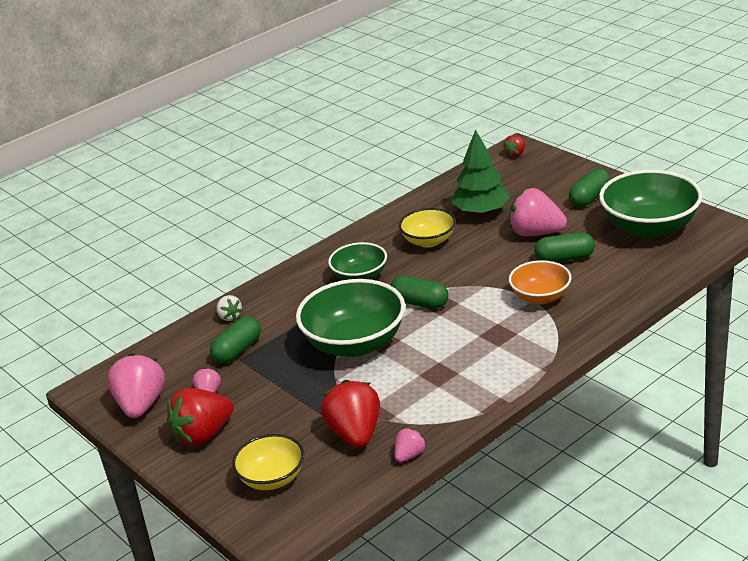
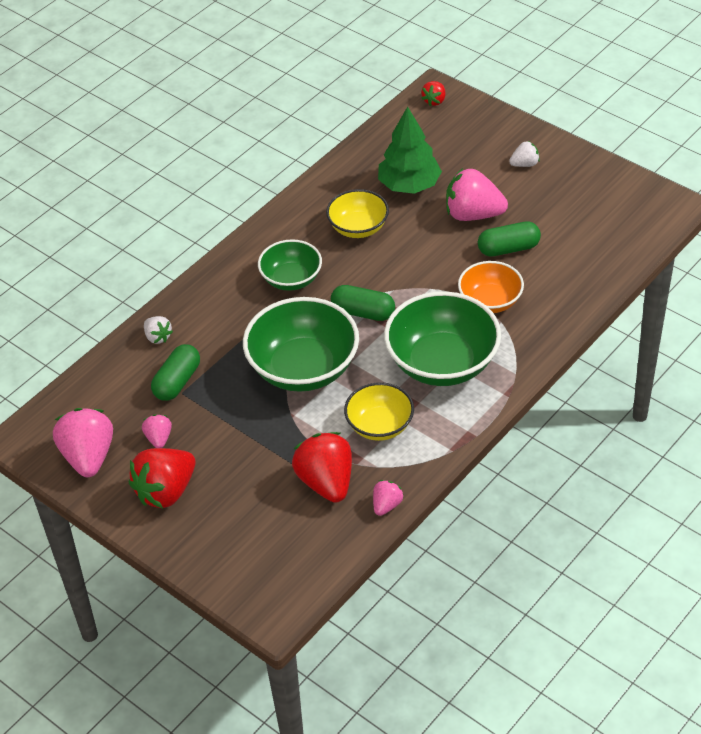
camera: 10 degrees left, 15 degrees up
(272, 478) = (251, 540): yellow bowl -> yellow bowl (379, 425)
(590, 198) = (524, 164): green capsule -> white strawberry
(649, 227) = (593, 204): green bowl -> green bowl (442, 363)

